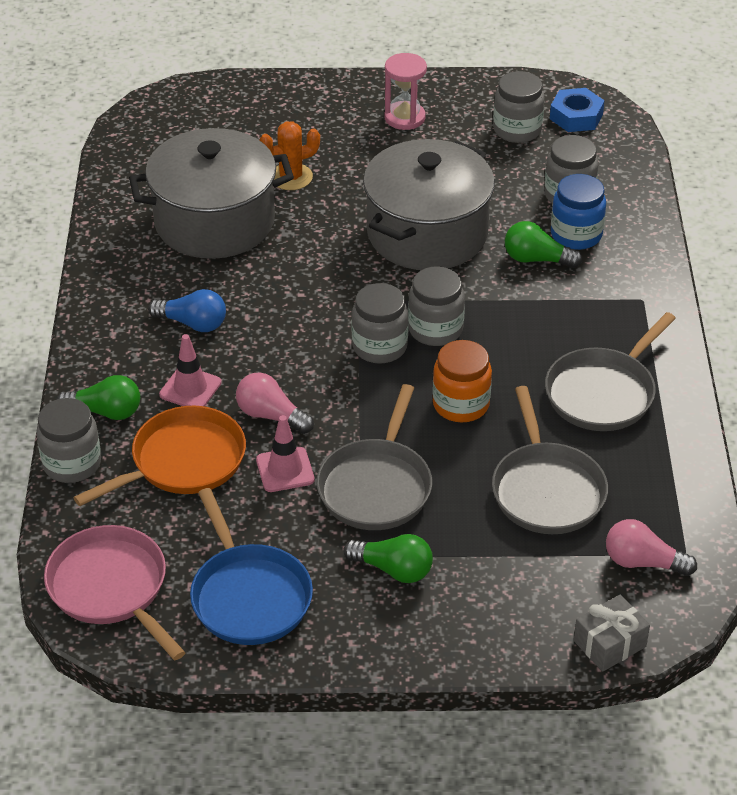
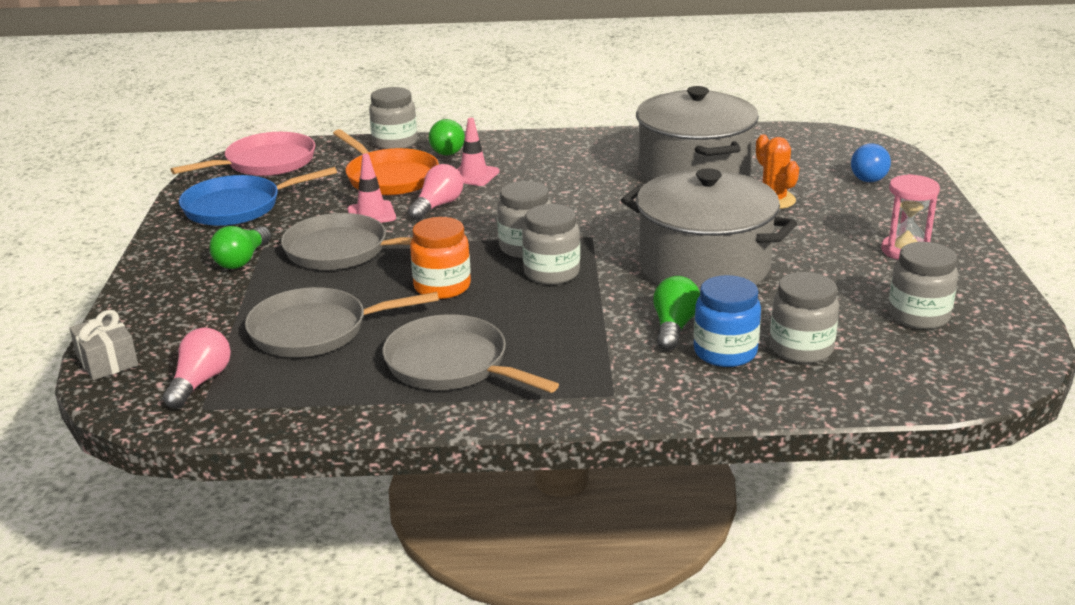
camera: 90 degrees right, 15 degrees down
(193, 323) = (554, 172): blue light bulb -> blue light bulb (869, 175)
(576, 116) = (971, 356): blue nut -> none

